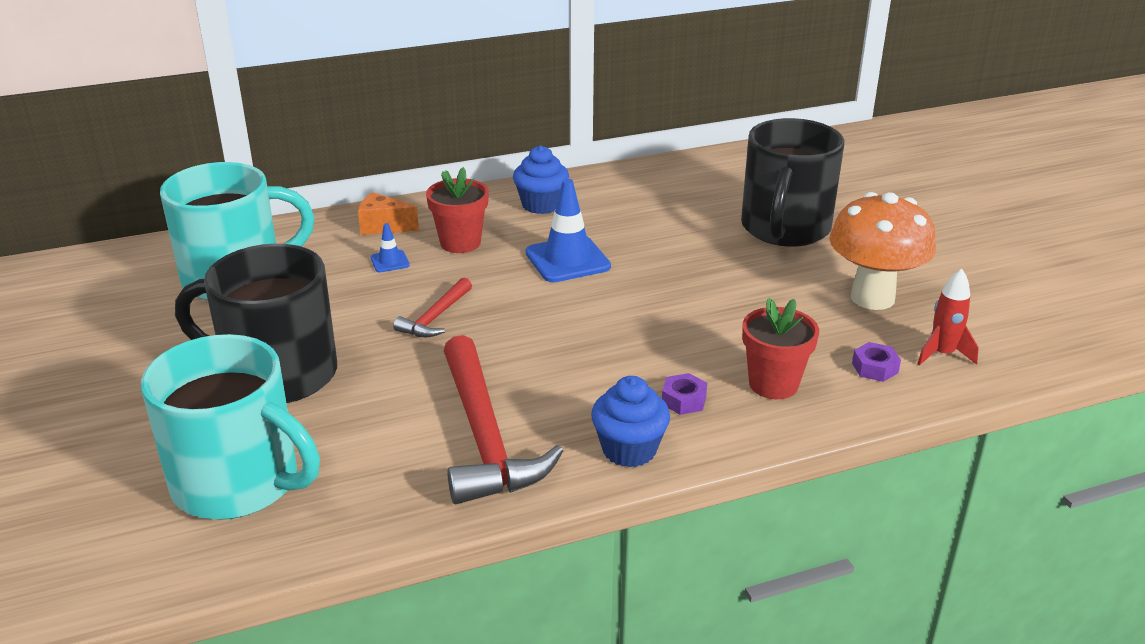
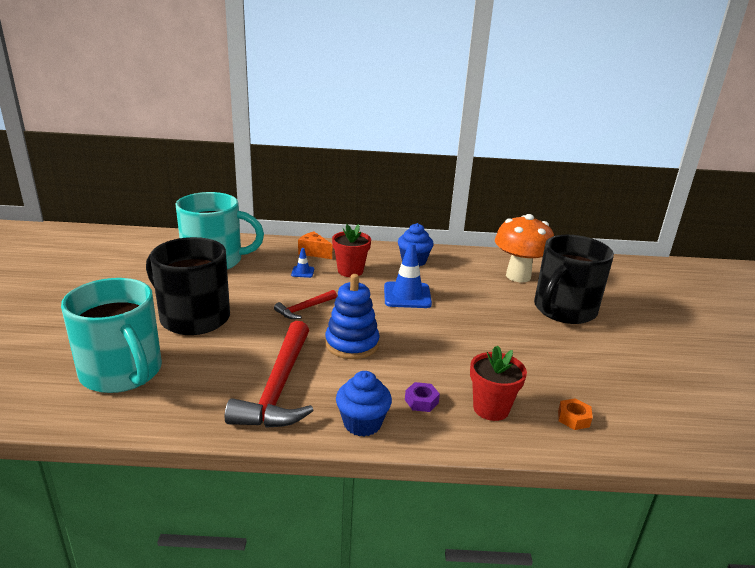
camera: 20 degrees right, 5 degrees down
(540, 349) = (352, 344): none -> blue stacking toy
(872, 298) = (600, 370): orange mushroom -> orange mushroom (518, 276)
(875, 368) = (573, 418): purple nut -> orange nut
(942, 354) = (632, 423): red rocket -> none

